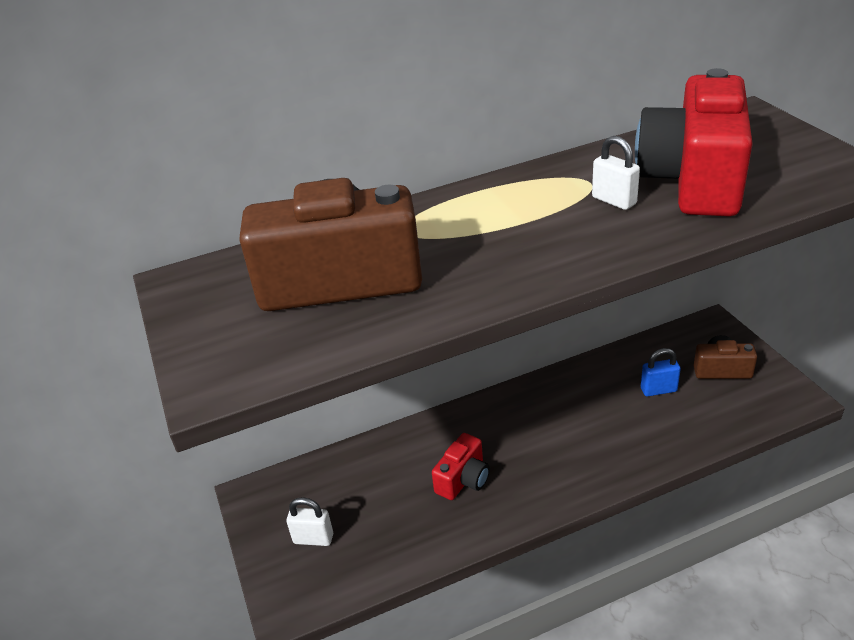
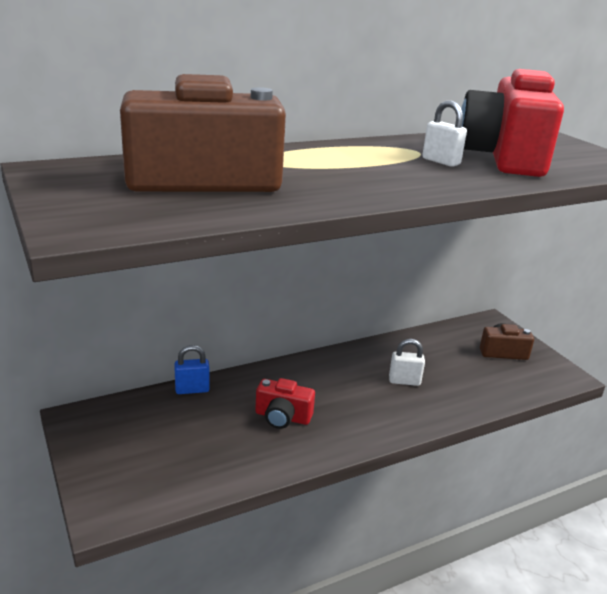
camera: 10 degrees left, 10 degrees down
(313, 538) = (136, 456): white padlock -> white padlock (404, 381)
(463, 479) = (282, 417): red camera -> red camera turned 75 degrees clockwise
(658, 390) = (451, 362): blue padlock -> blue padlock (192, 389)

